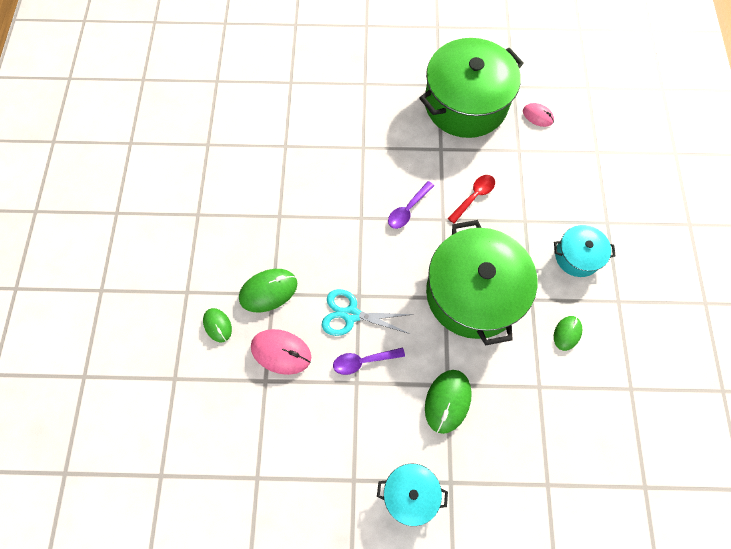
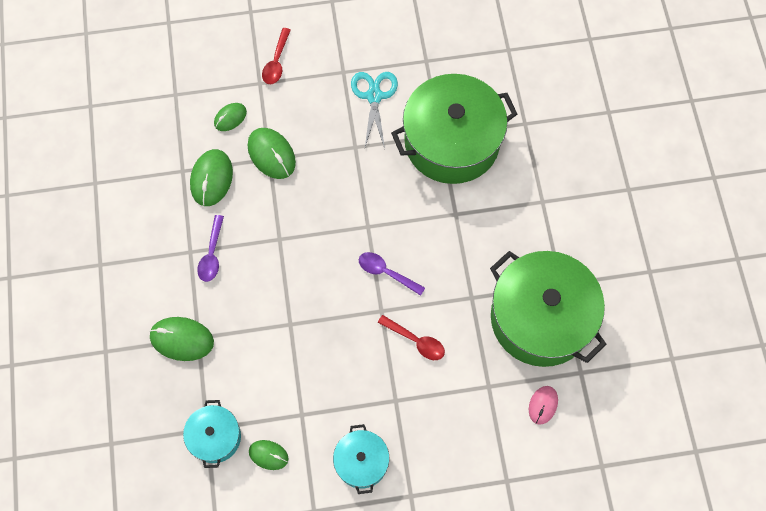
camera: 80 degrees right, 0 degrees up
(168, 273) = (276, 62): none -> red spoon
(281, 352) = (211, 179): pink mouse -> green mouse
(351, 315) = (258, 235): turquoise scissors -> turquoise scissors (374, 96)
(363, 361) = (212, 254): purple spoon -> purple spoon turned 150 degrees counterclockwise
(410, 493) = (93, 316): turquoise pot -> turquoise pot (215, 437)
(473, 293) = (299, 352): green pot -> green pot (452, 142)

